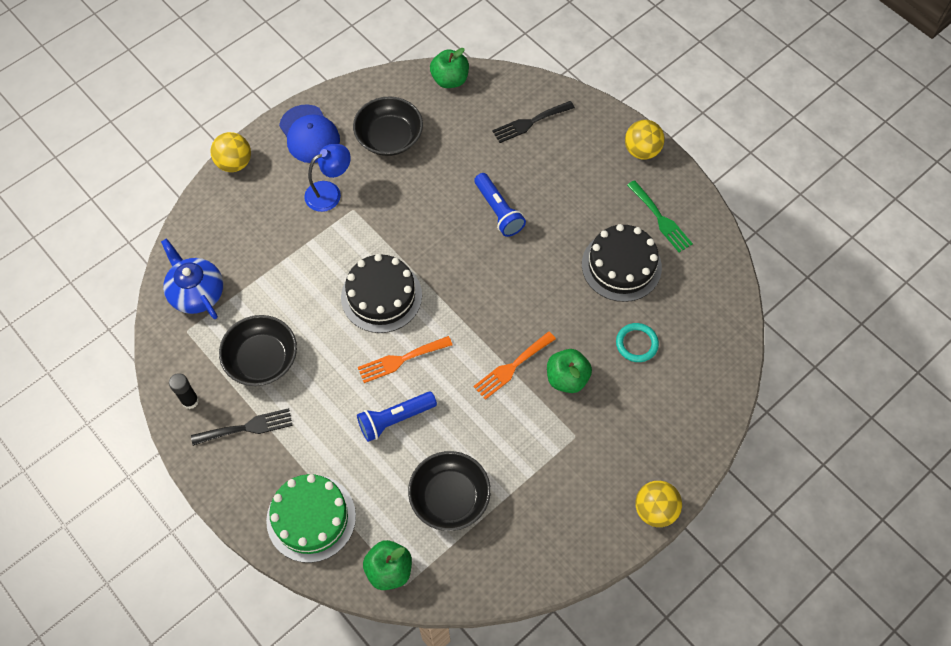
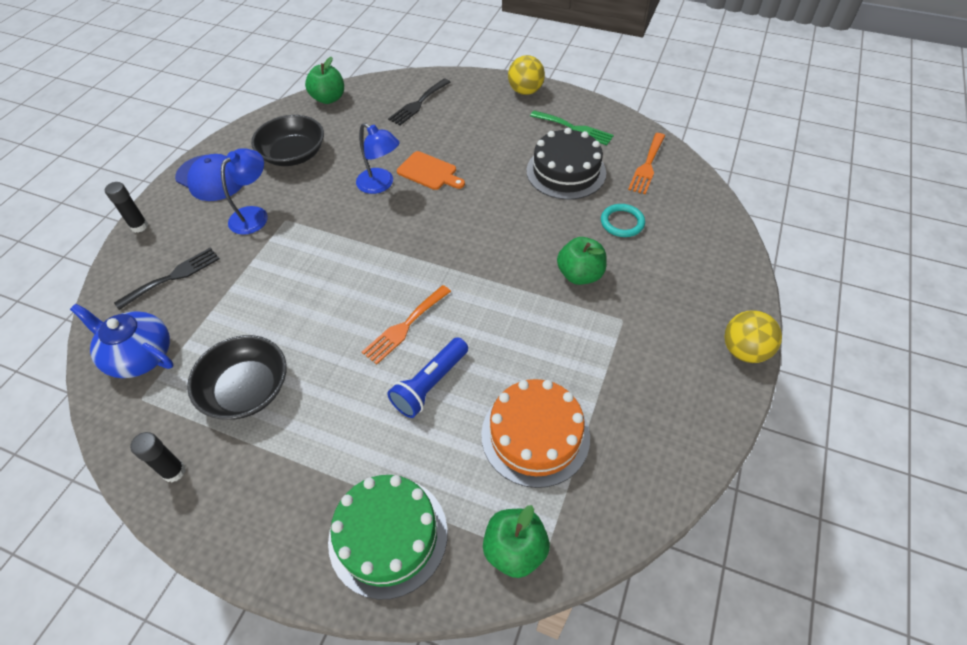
camera: 25 degrees left, 10 degrees down
(234, 163) = (139, 226): yellow ball -> black glue stick
(247, 427) = (260, 469): black fork -> black fork (173, 276)
(381, 296) = (353, 279): black cake -> none
(449, 207) = (381, 185): none -> blue lamp
(449, 497) = (535, 435): black bowl -> orange cake
(498, 211) = (429, 172): blue flashlight -> orange cutting board
(512, 367) = (521, 287): orange fork -> orange fork (647, 166)

